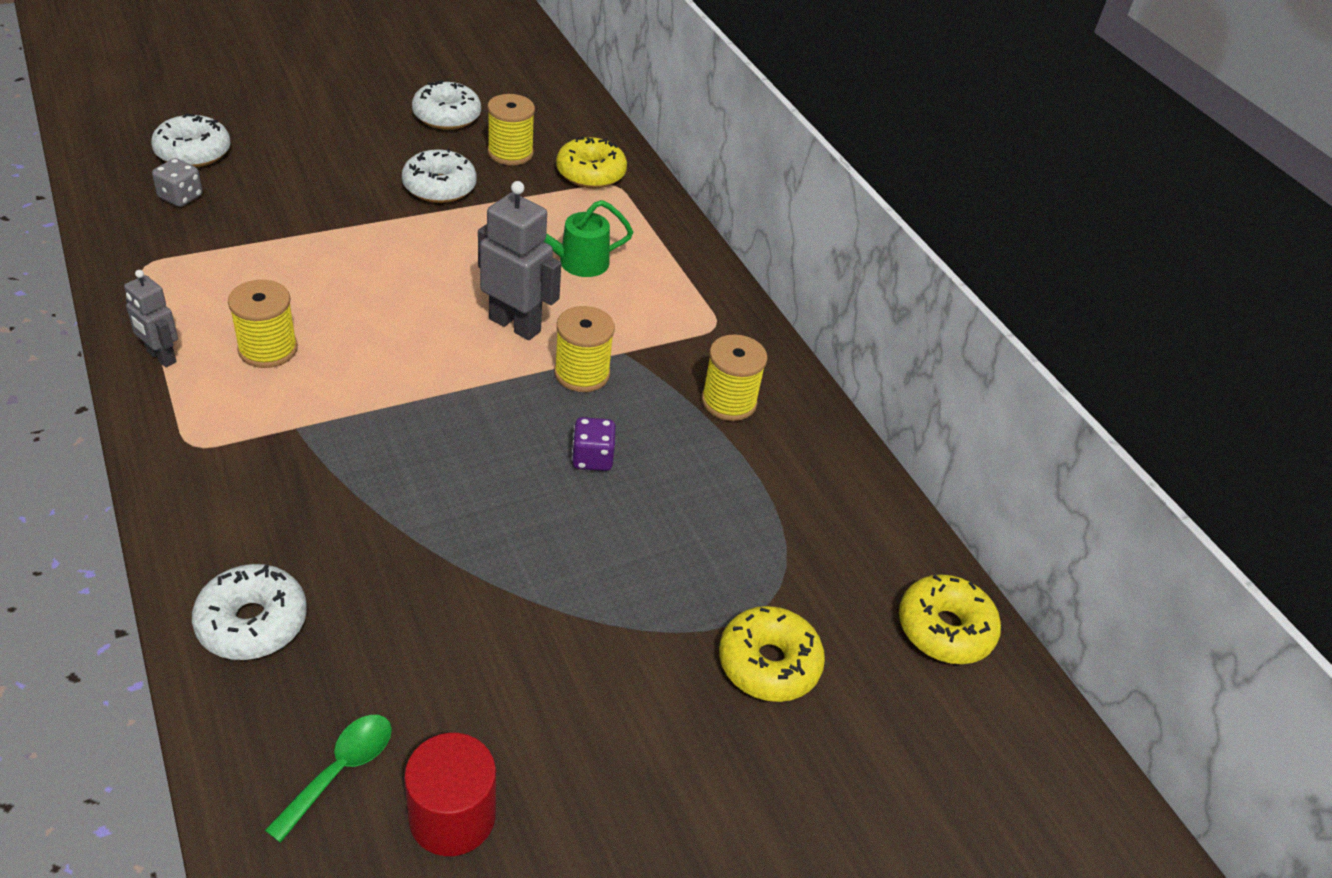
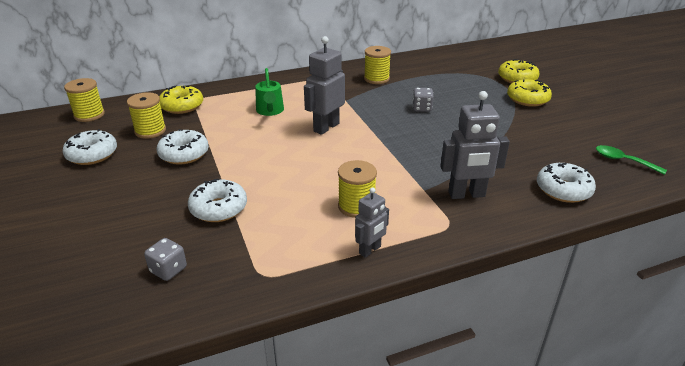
camera: 80 degrees left, 10 degrees down
(193, 152) = (97, 272): white donut -> white donut (219, 208)
(269, 479) = (466, 194): none -> grey robot
(452, 816) = (624, 136): red cylinder -> none
(582, 373) = (363, 110): yellow spool -> yellow spool (89, 115)
(592, 458) = (422, 108): purple dice -> grey dice
(944, 629) = (485, 51): yellow donut -> yellow donut (527, 99)

